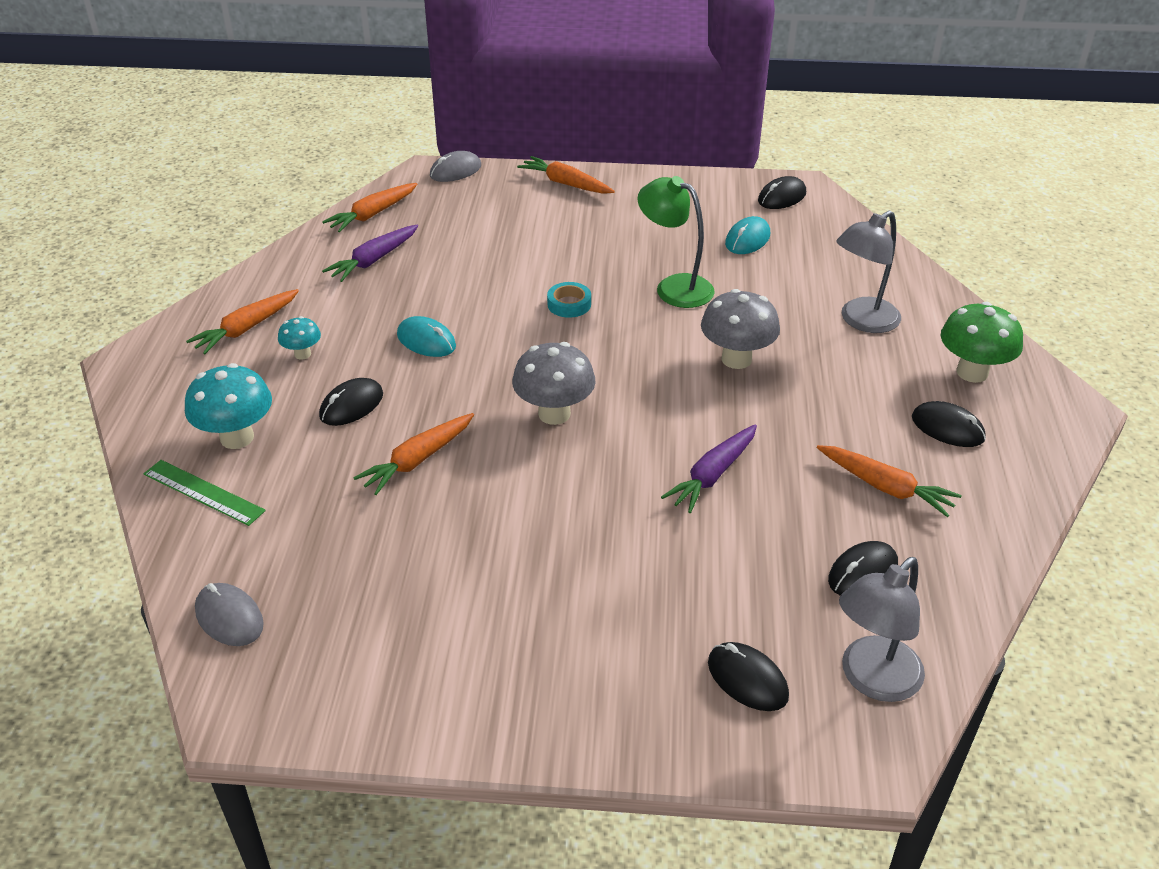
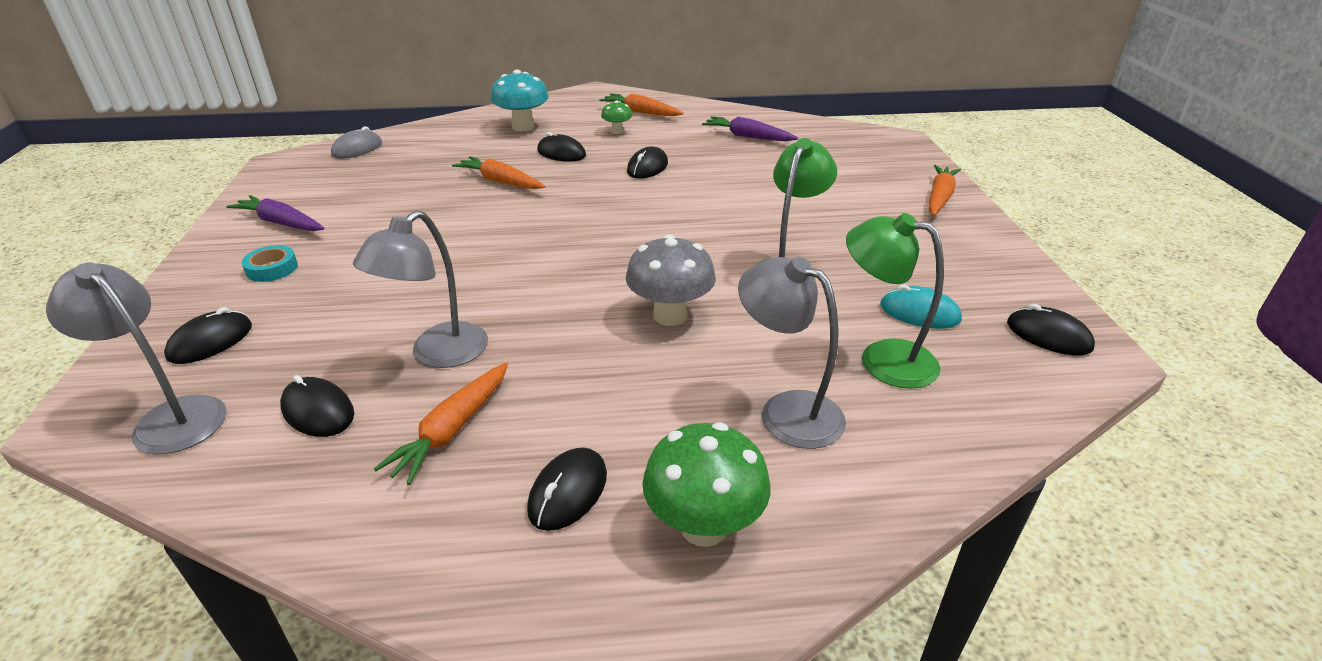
camera: 80 degrees right, 5 degrees down
(204, 492) = (470, 126): green ruler -> none
(302, 354) = (617, 131): turquoise mushroom -> green mushroom
(372, 214) = (813, 128): orange carrot -> none
(426, 341) = (647, 167): turquoise mouse -> black mouse
(455, 171) = (912, 149): grey mouse -> none
(554, 414) = (562, 226): grey mushroom -> none
(569, 304) = (726, 218): turquoise tape -> turquoise tape (272, 268)
(712, 475) = (478, 310): purple carrot -> purple carrot (280, 223)
(782, 500) = (438, 354): none -> grey lamp
(804, 269) = (882, 359): none -> green lamp

